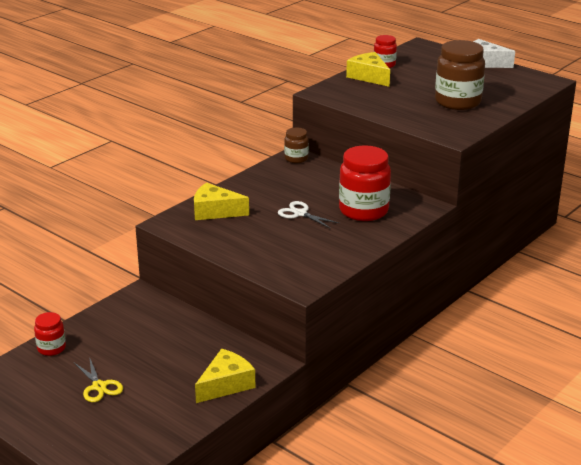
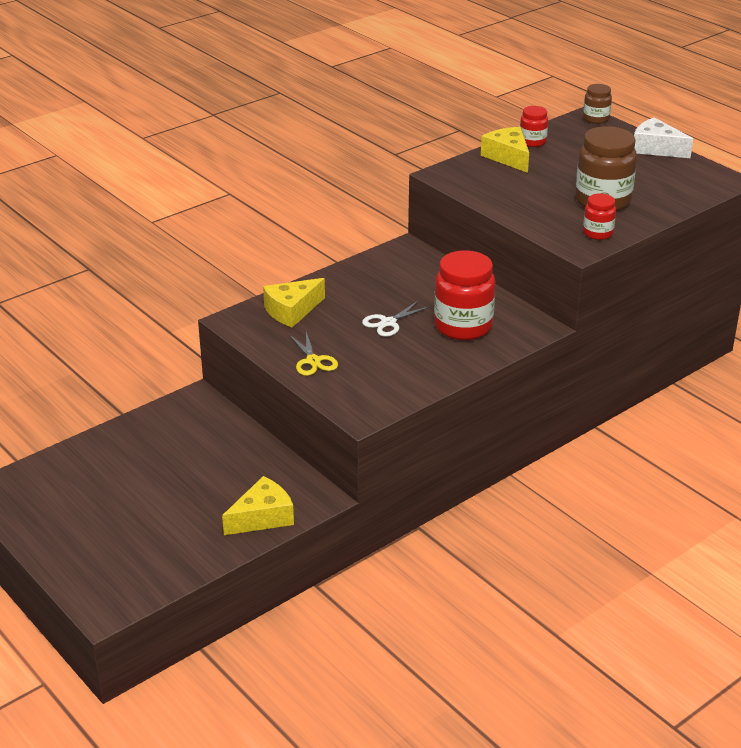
camera: 10 degrees right, 5 degrees up
(51, 348) = (85, 452): red jar -> red jar (598, 233)
(99, 387) = (125, 504): yellow scissors -> yellow scissors (313, 361)
(215, 211) = (292, 311): yellow cheese -> yellow cheese turned 60 degrees counterclockwise
(296, 158) = (406, 251): brown jar -> brown jar (596, 119)
(300, 213) = (388, 323): white scissors -> white scissors turned 90 degrees counterclockwise

